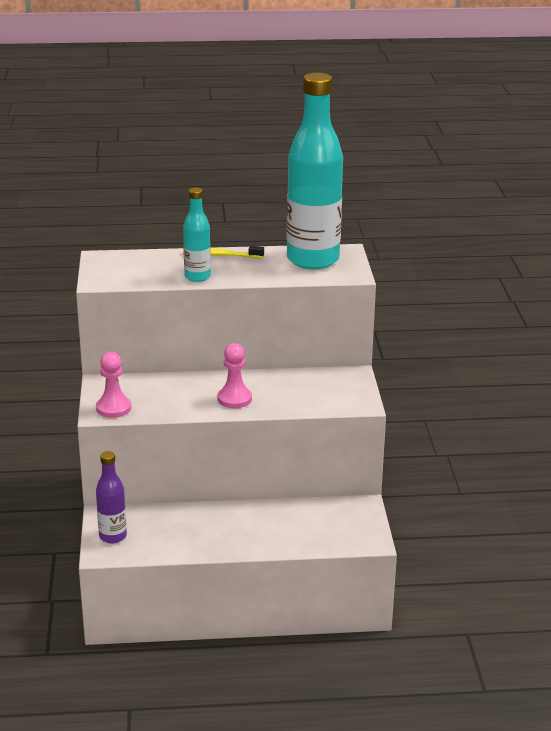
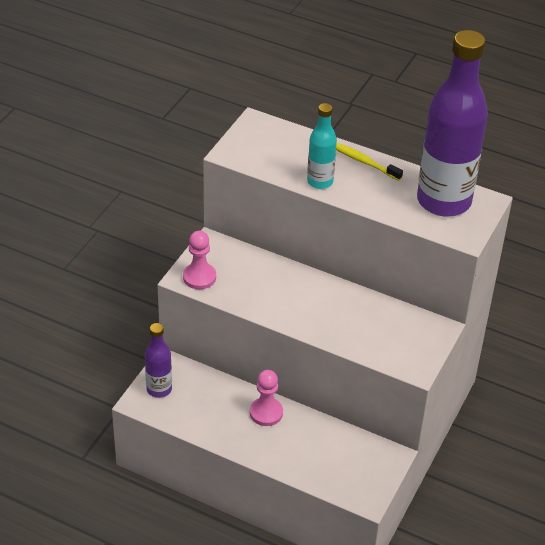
camera: 30 degrees right, 15 degrees up
(234, 399) = (308, 311): pink pawn -> pink pawn (266, 413)
(313, 260) = (444, 201): turquoise bottle -> purple bottle

